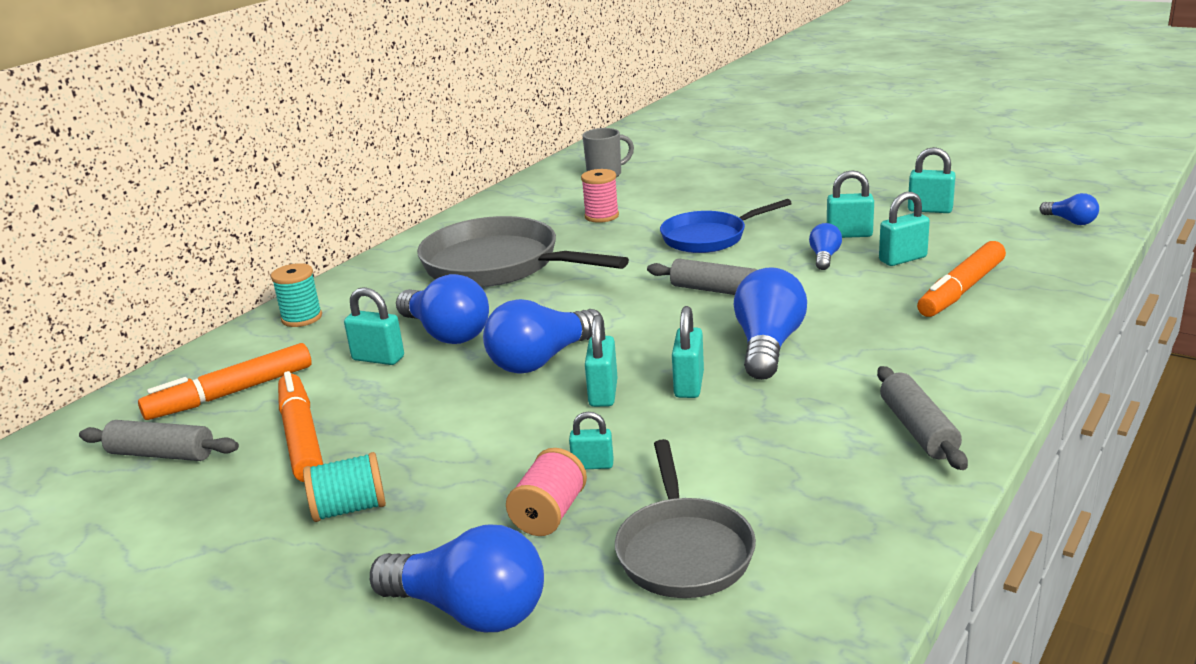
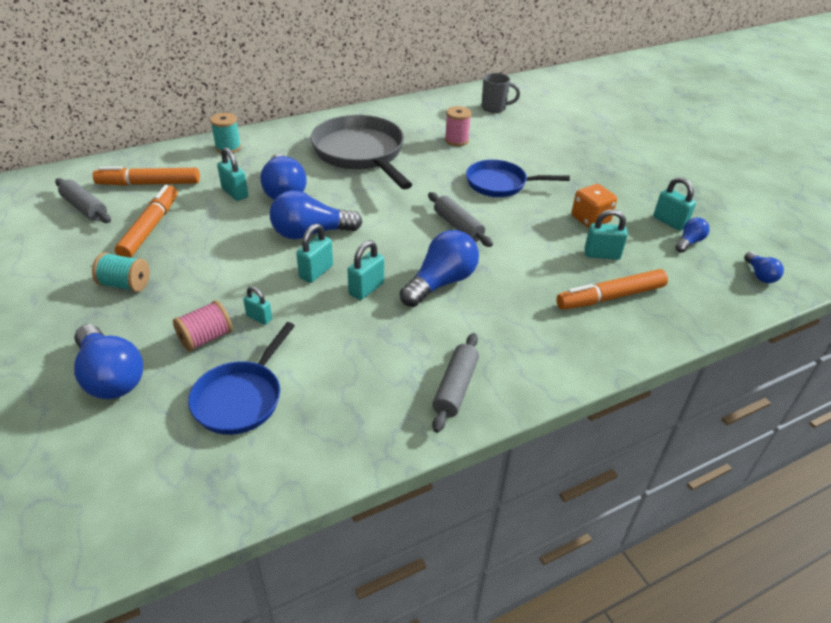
camera: 25 degrees right, 15 degrees up
(683, 551) = (241, 398): grey pan -> blue pan
(824, 257) = (553, 231): blue light bulb -> blue light bulb (689, 242)
(849, 234) = (590, 219): turquoise padlock -> orange dice

